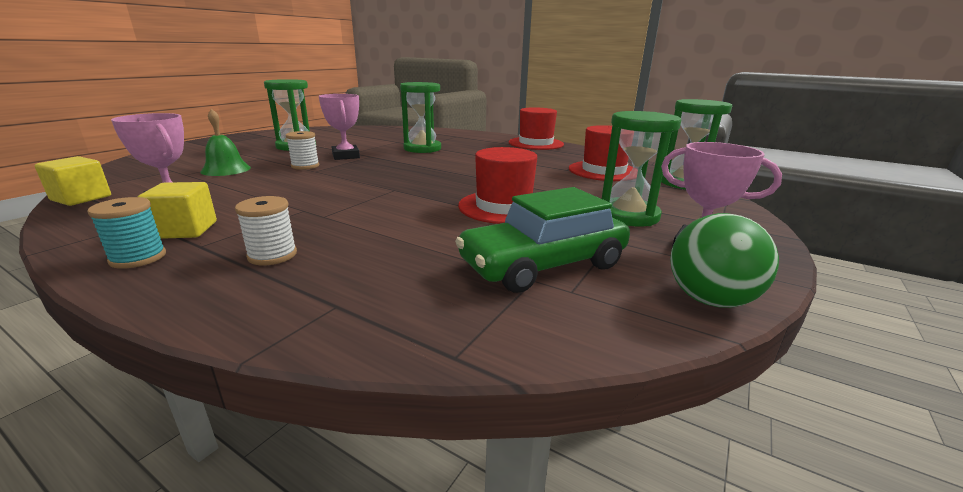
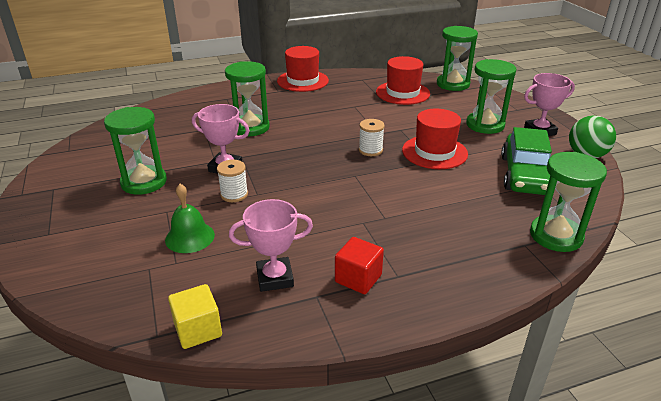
camera: 50 degrees left, 10 degrees up
(138, 258) = (399, 303): turquoise spool -> none
(185, 230) = (358, 278): yellow cube -> red cube
(272, 255) = (441, 251): white spool -> white spool (370, 150)
(389, 326) = (556, 236): none -> green hourglass

